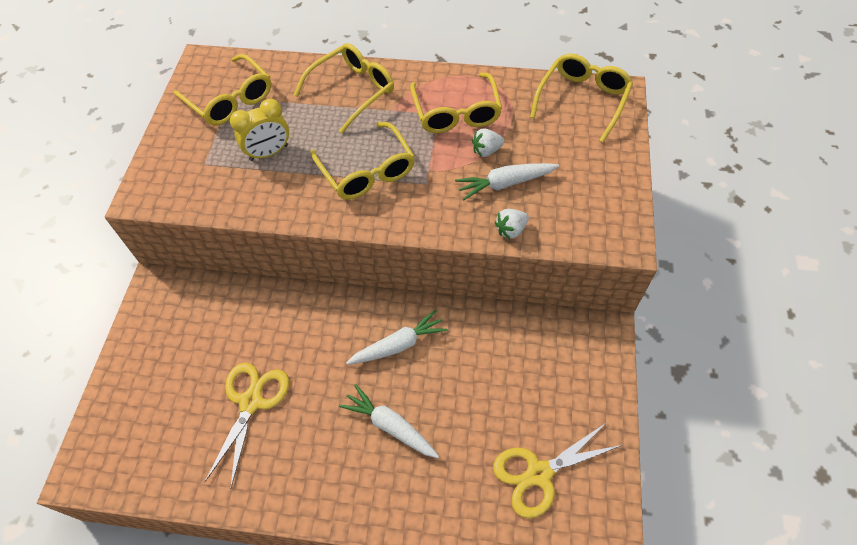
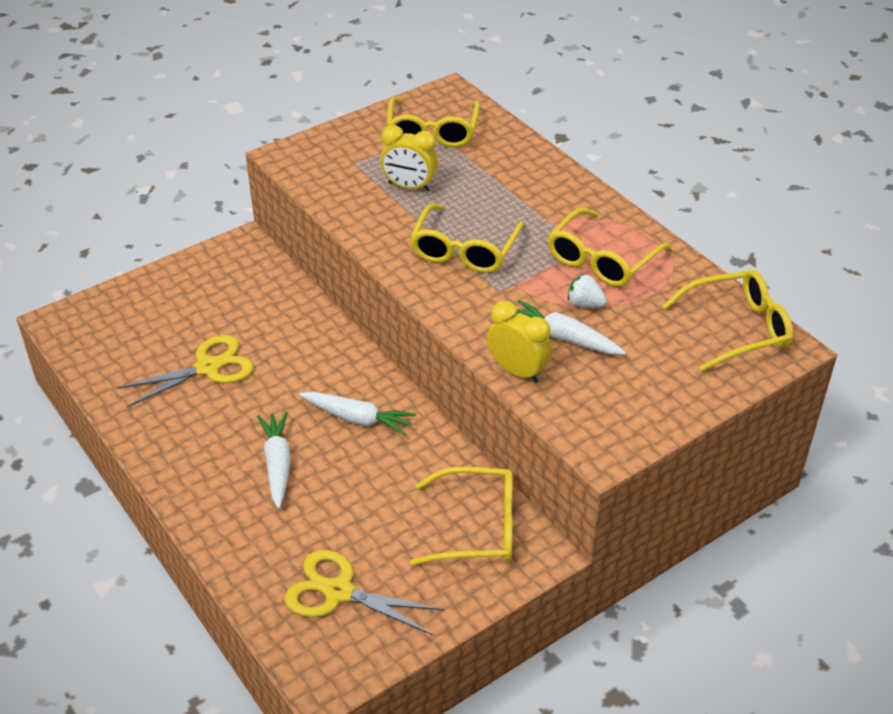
camera: 45 degrees right, 15 degrees down
(352, 91) = (537, 187): yellow glasses -> yellow glasses (477, 527)
(511, 230) = (517, 371): white strawberry -> yellow clock

